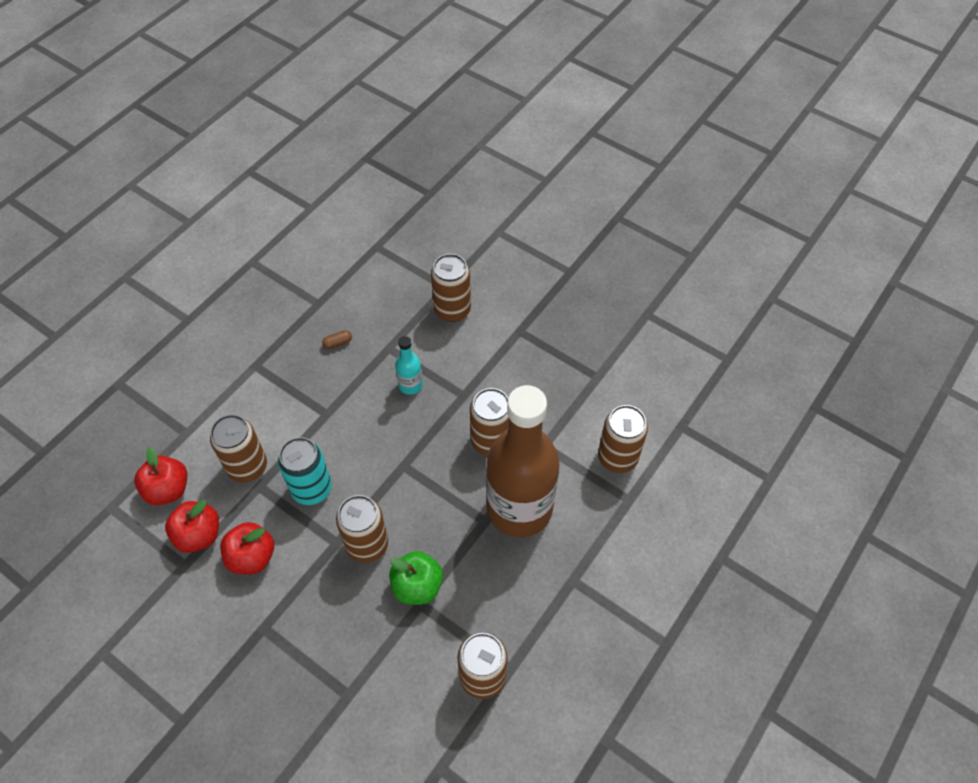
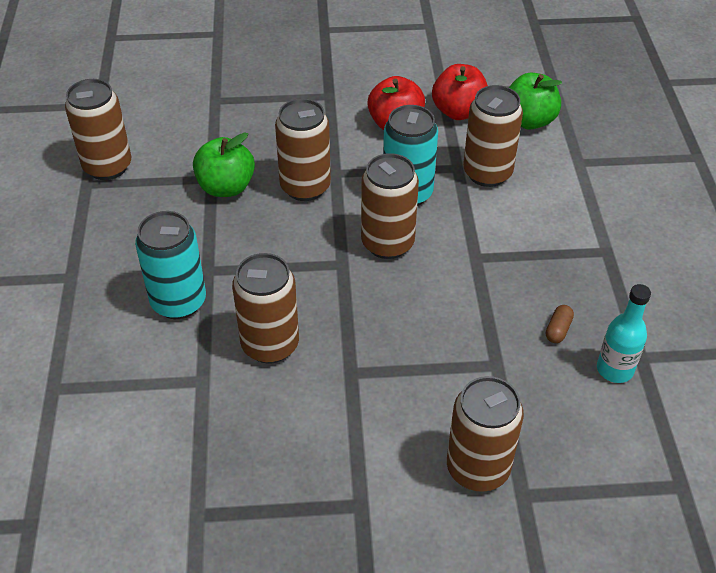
camera: 140 degrees right, 10 degrees down
(168, 489) = (529, 120): red apple -> green apple
(410, 385) = (423, 342): turquoise bottle -> turquoise bottle (614, 369)
(519, 509) = (178, 302): brown bottle -> turquoise can
(617, 458) = (97, 425): brown can -> brown can (387, 243)

